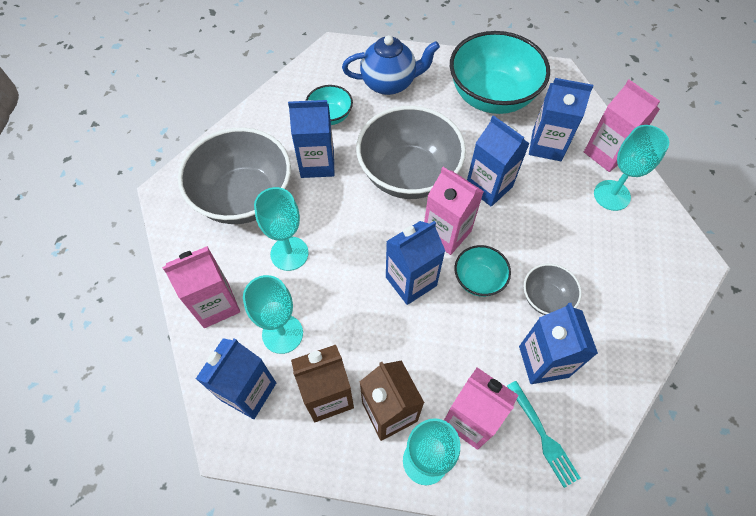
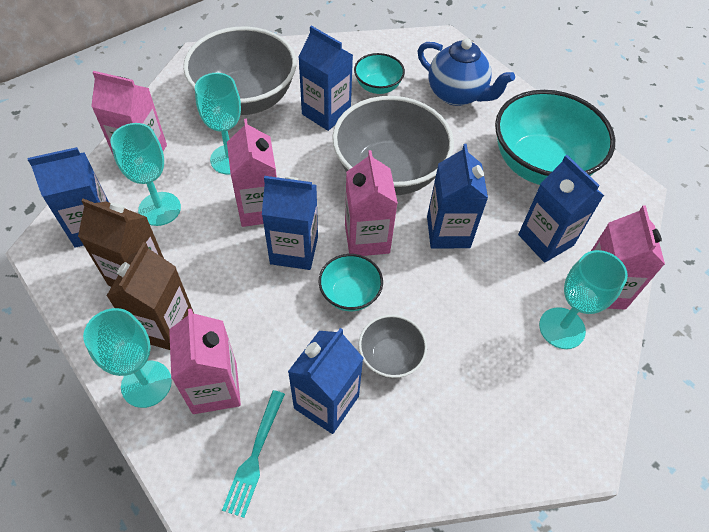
camera: 40 degrees right, 5 degrees down
(353, 272) = (259, 208): none -> pink carton

